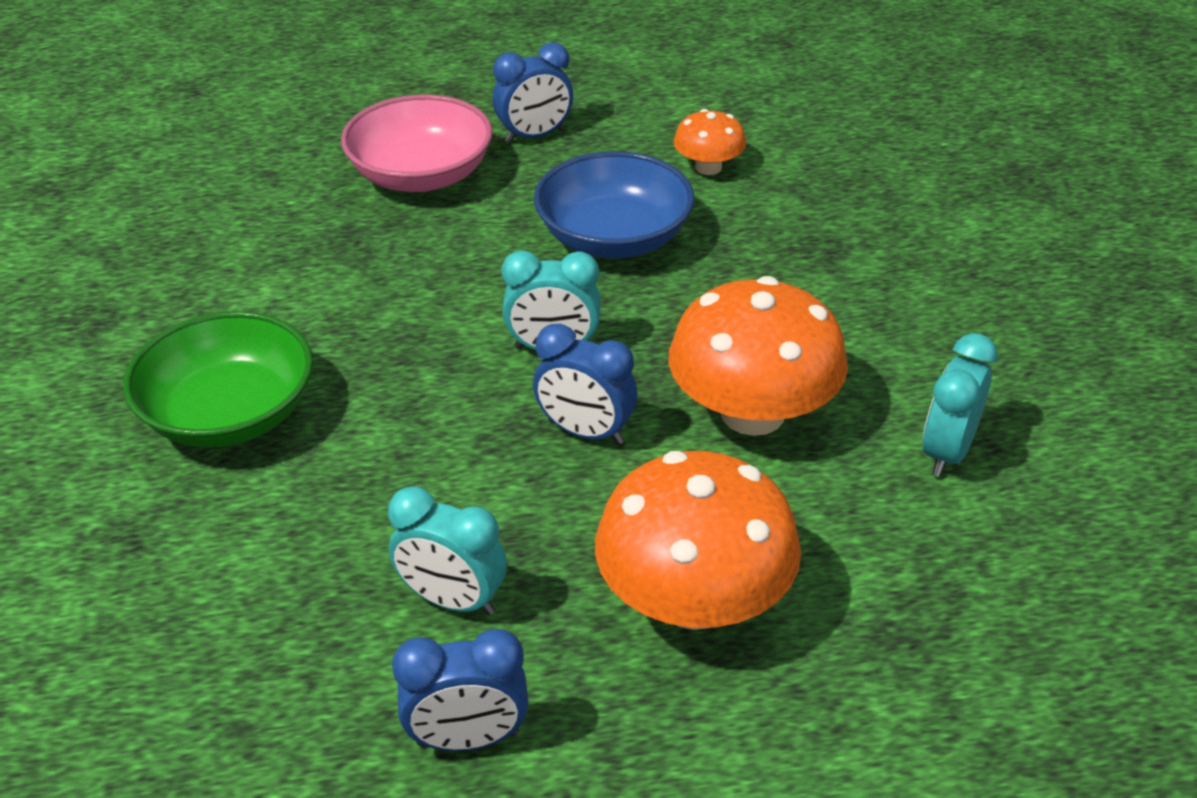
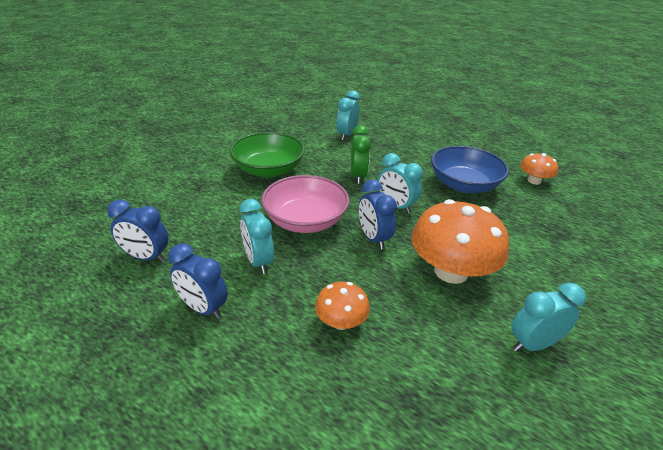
camera: 40 degrees right, 5 degrees down
(288, 242) = (346, 135): none -> turquoise clock
(420, 325) = (358, 176): none -> green clock
(421, 175) = (414, 136): pink bowl -> pink bowl (305, 221)
(534, 136) = (470, 142): blue clock -> blue clock (146, 257)
(694, 600) = (341, 321): orange mushroom -> orange mushroom, size x0.51

